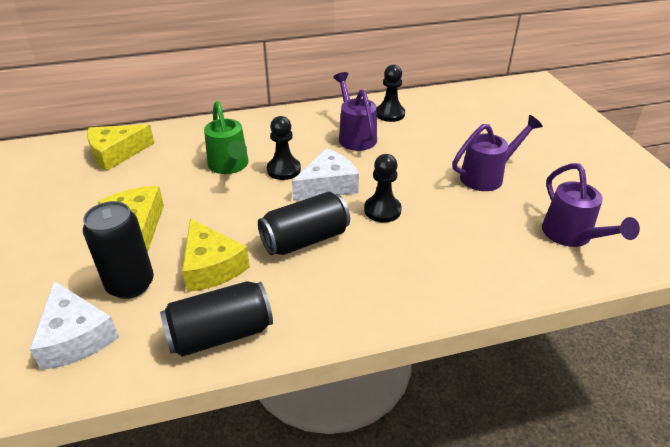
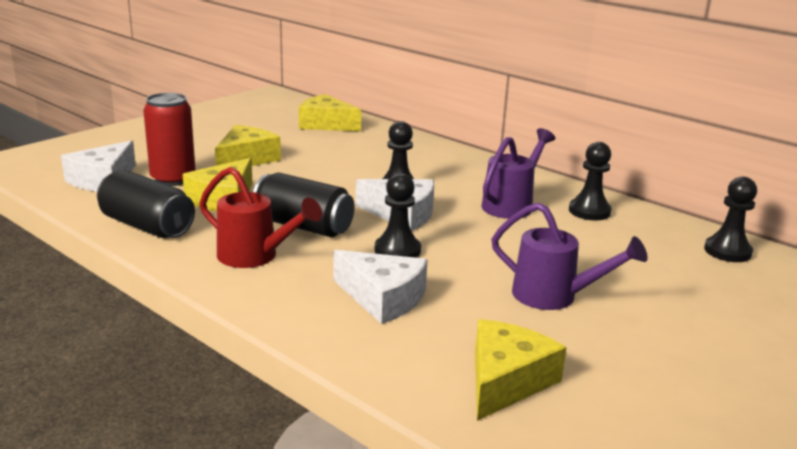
camera: 55 degrees right, 15 degrees down
(130, 284) = (173, 179): black can -> red can
(230, 166) = (370, 166): green watering can -> none
(336, 284) = (255, 256): none -> red watering can
(446, 244) = (383, 298): none -> white cheese
(473, 98) = (727, 251): none -> black pawn
(571, 236) = (506, 381): purple watering can -> yellow cheese

